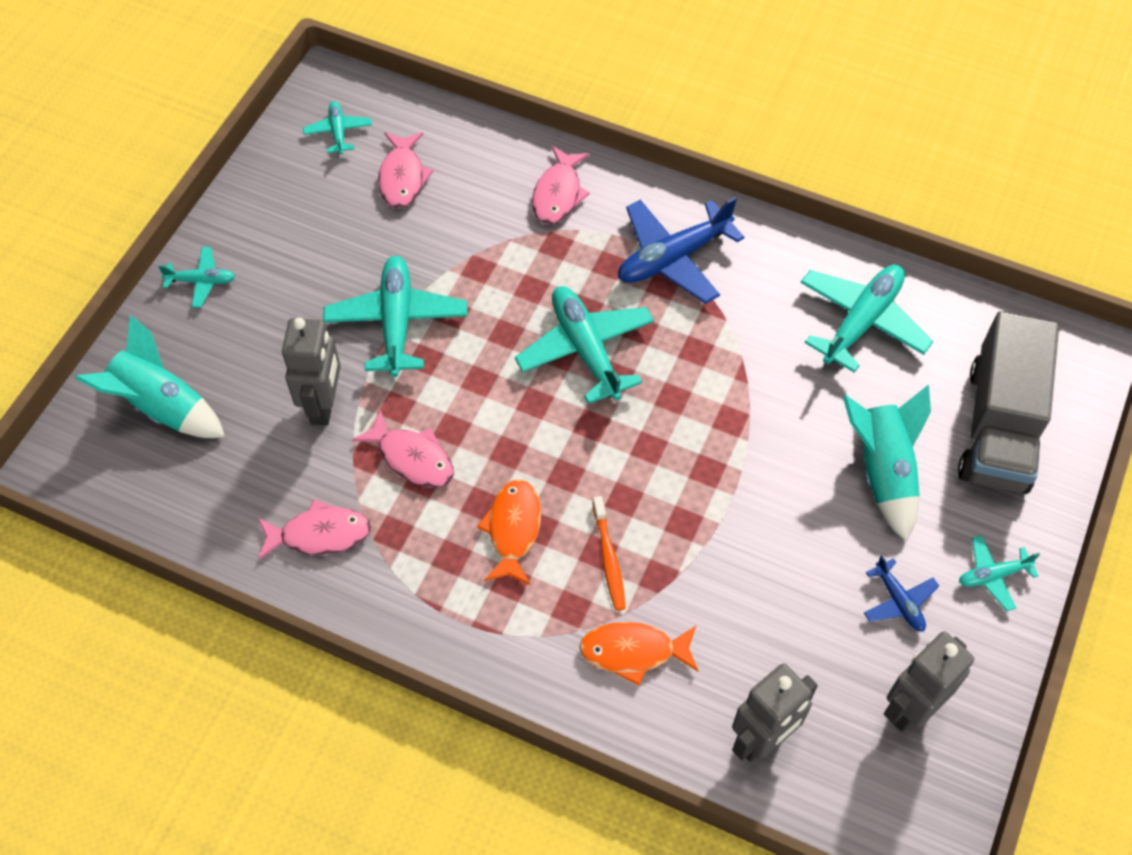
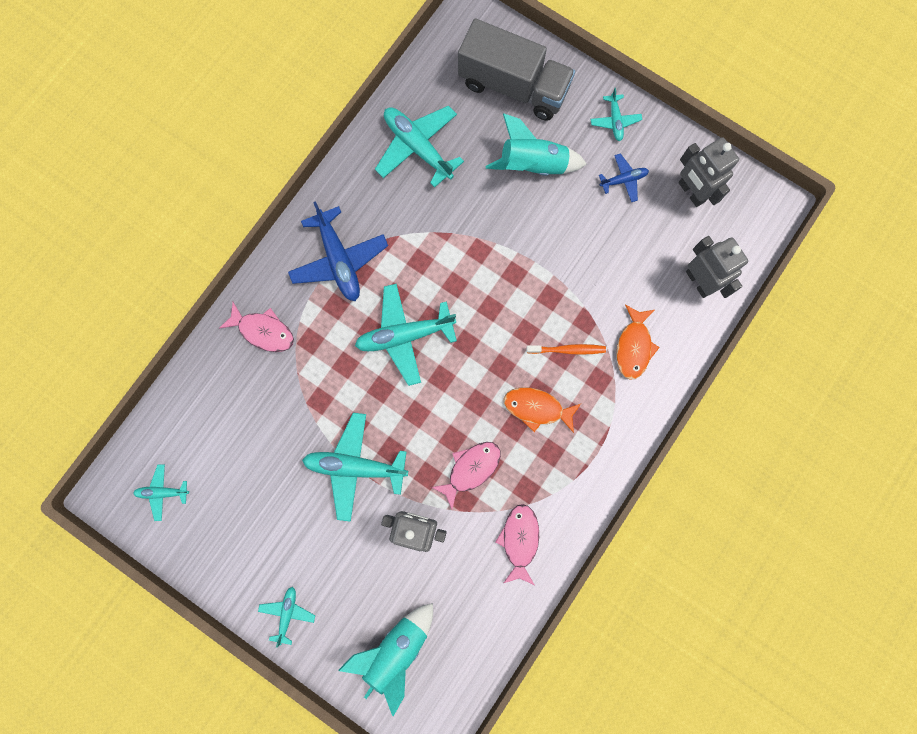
camera: 80 degrees left, 20 degrees up
(402, 177) = (221, 446): pink fish -> none

